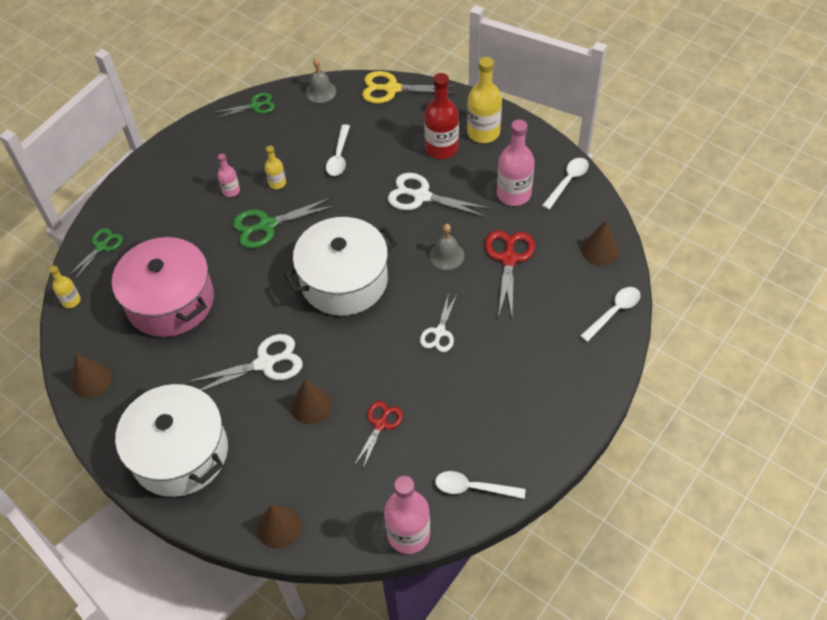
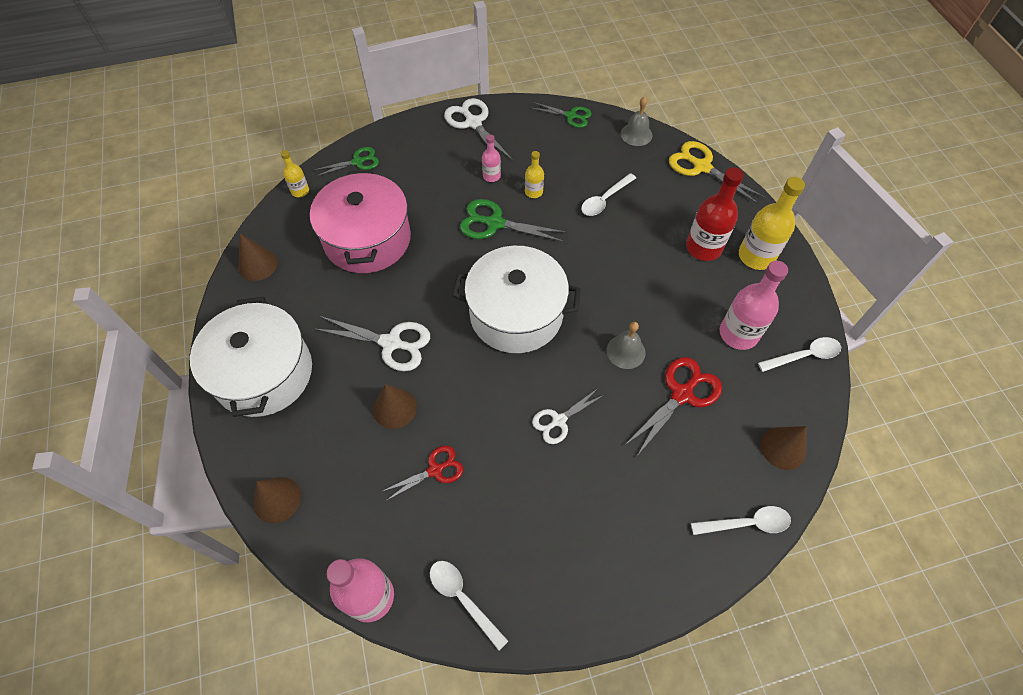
camera: 35 degrees right, 5 degrees up
(421, 196) = (648, 281): white scissors -> white scissors (473, 123)

